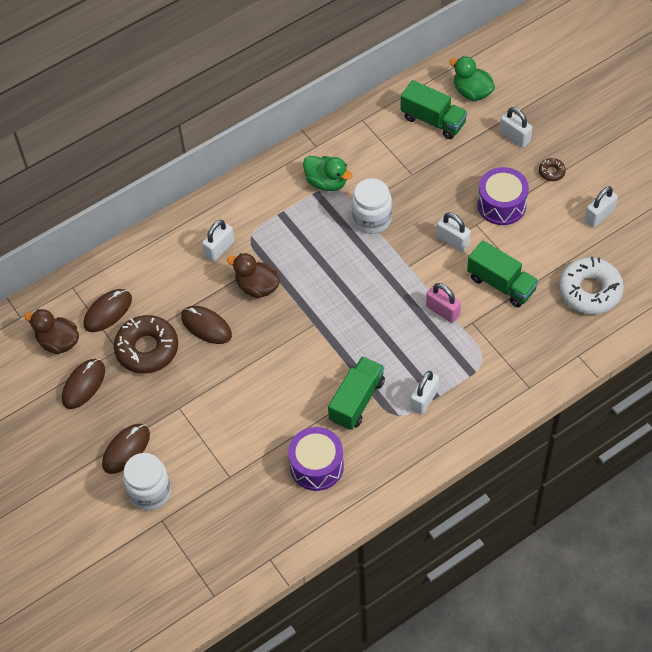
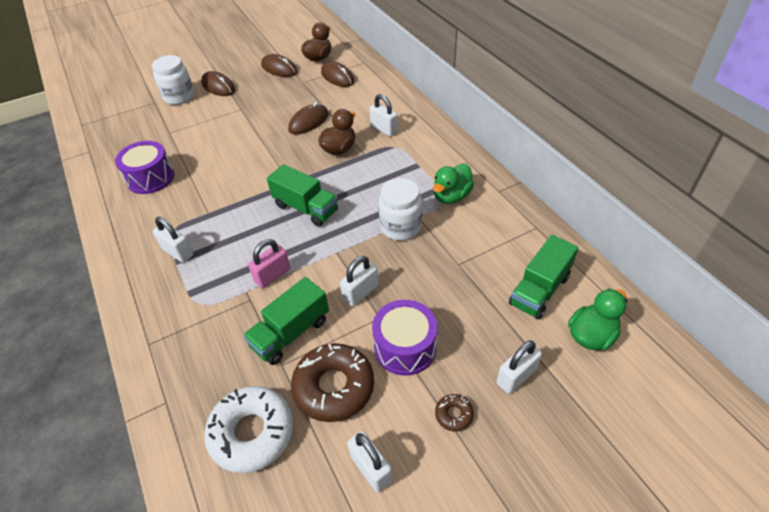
camera: 95 degrees right, 10 degrees down
(147, 349) = (298, 94): brown donut -> brown donut (334, 387)
(357, 400) = (199, 205): green truck -> green truck (306, 208)

